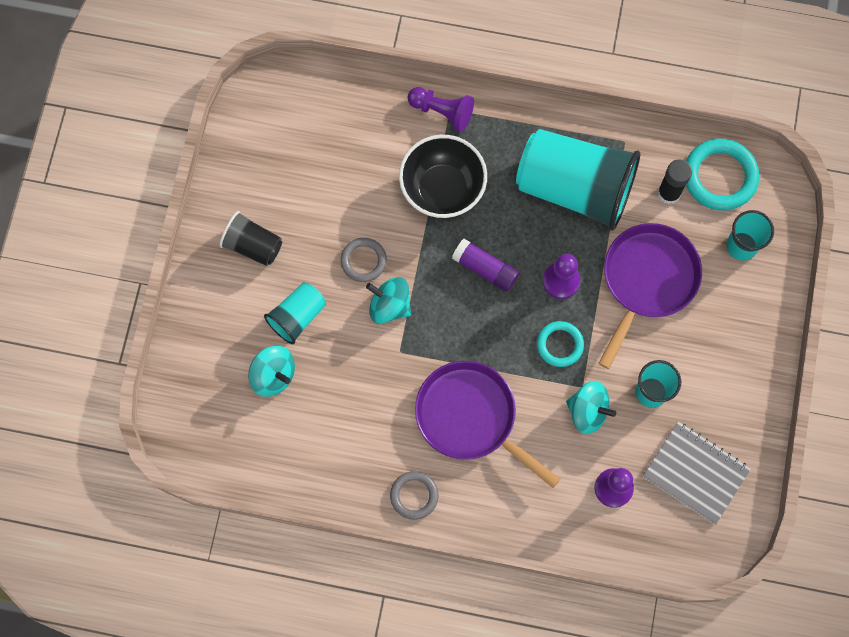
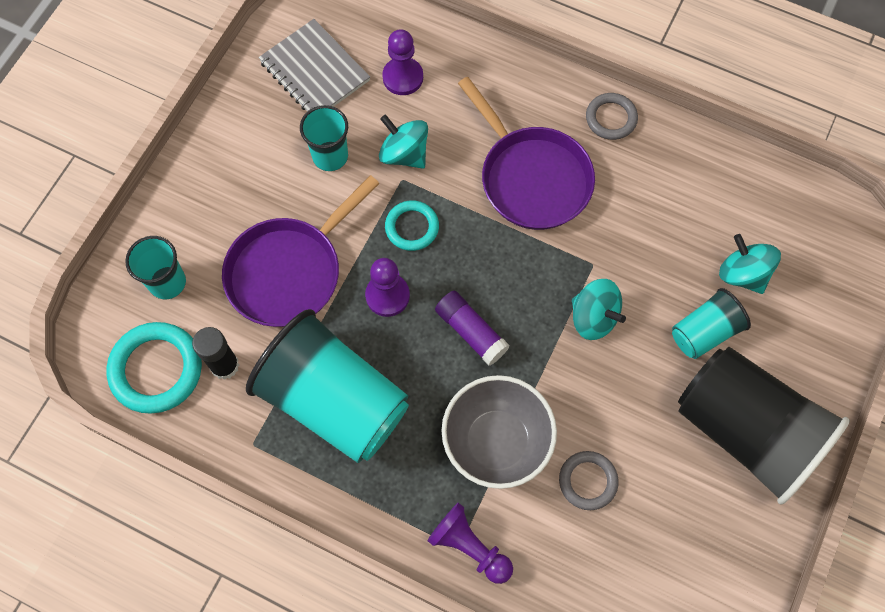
camera: 165 degrees left, 5 degrees down
(253, 245) = (745, 431): black cup -> black cup, size x2.02
(363, 261) = (613, 378): grey ring -> grey ring (588, 481)
(442, 189) = (496, 442): black bowl -> grey bowl

